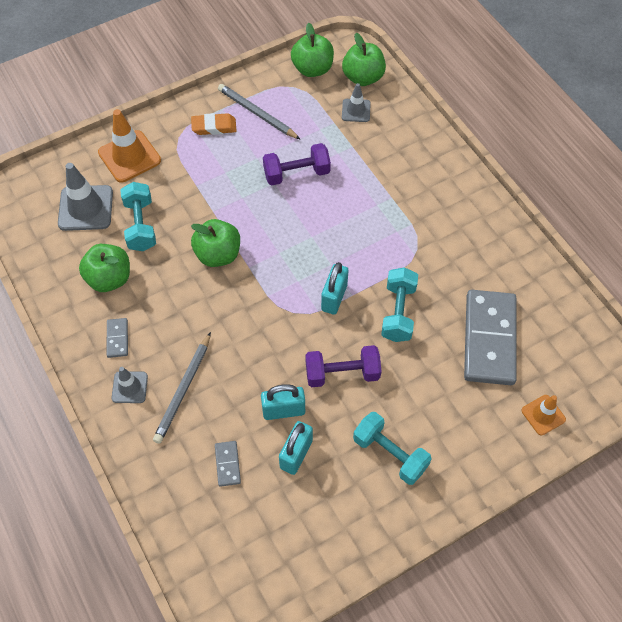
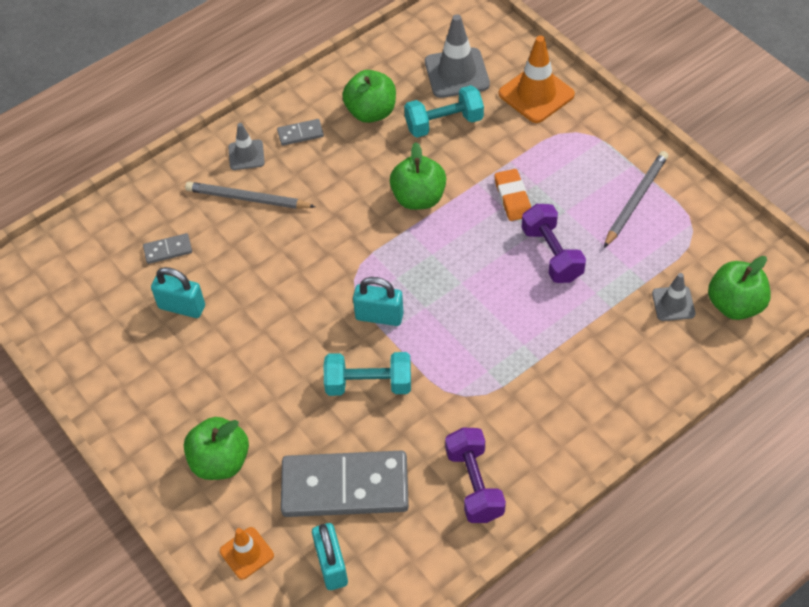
camera: 85 degrees right, 5 degrees down
(214, 127) = (602, 162): orange eraser -> orange eraser (512, 198)
(283, 410) = (231, 288): turquoise padlock -> turquoise padlock (331, 565)
(312, 69) = (730, 246): green apple -> green apple (220, 461)
(342, 373) = (281, 337): purple dumbbell -> purple dumbbell (474, 484)
(390, 454) = (187, 394): turquoise dumbbell -> none

